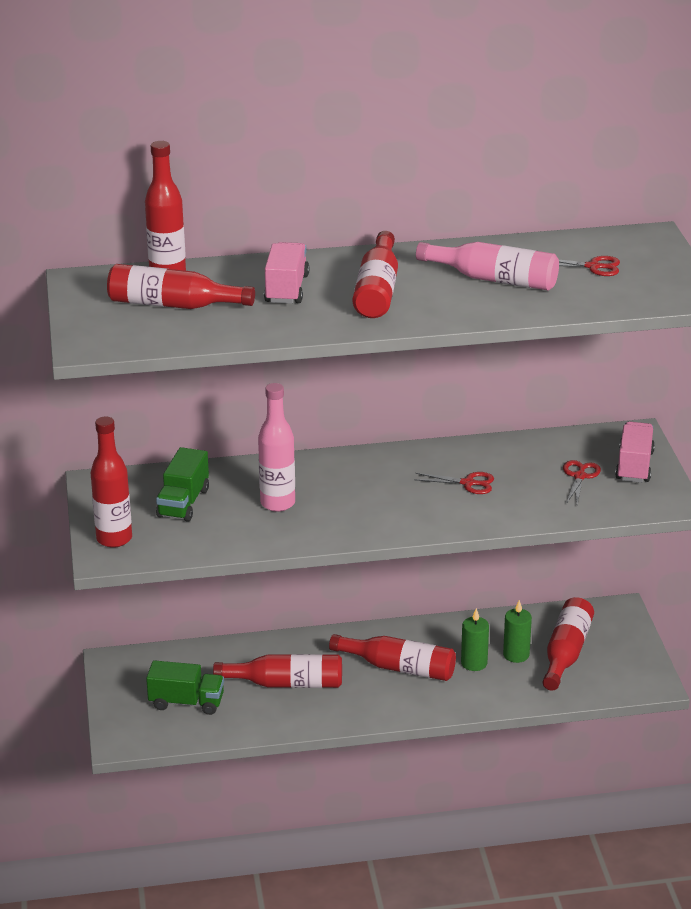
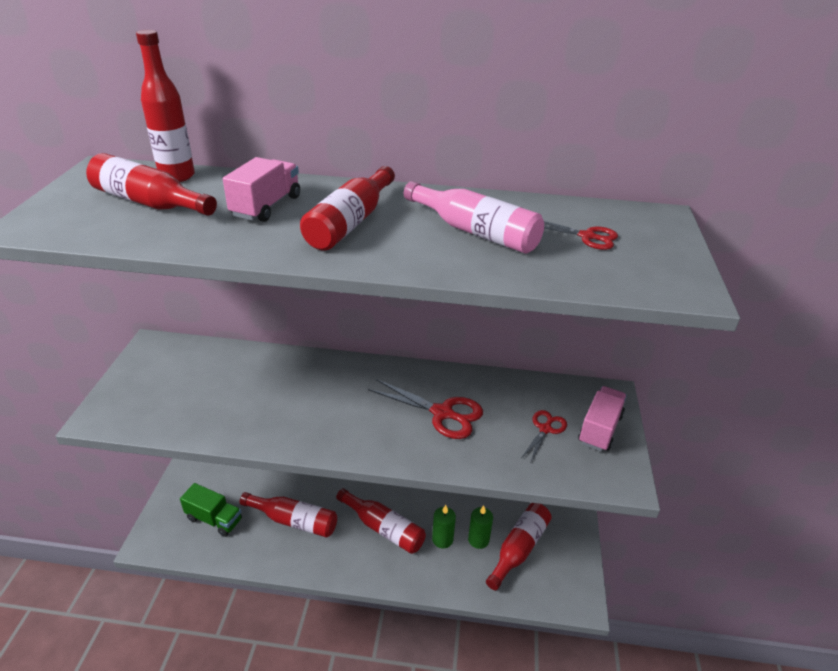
camera: 15 degrees right, 5 degrees up
(114, 539) = (120, 401): red bottle -> none
(183, 503) = (200, 378): green truck -> none
(277, 503) = (272, 396): pink bottle -> none
(468, 483) = (442, 413): red scissors -> red scissors, size x1.67

